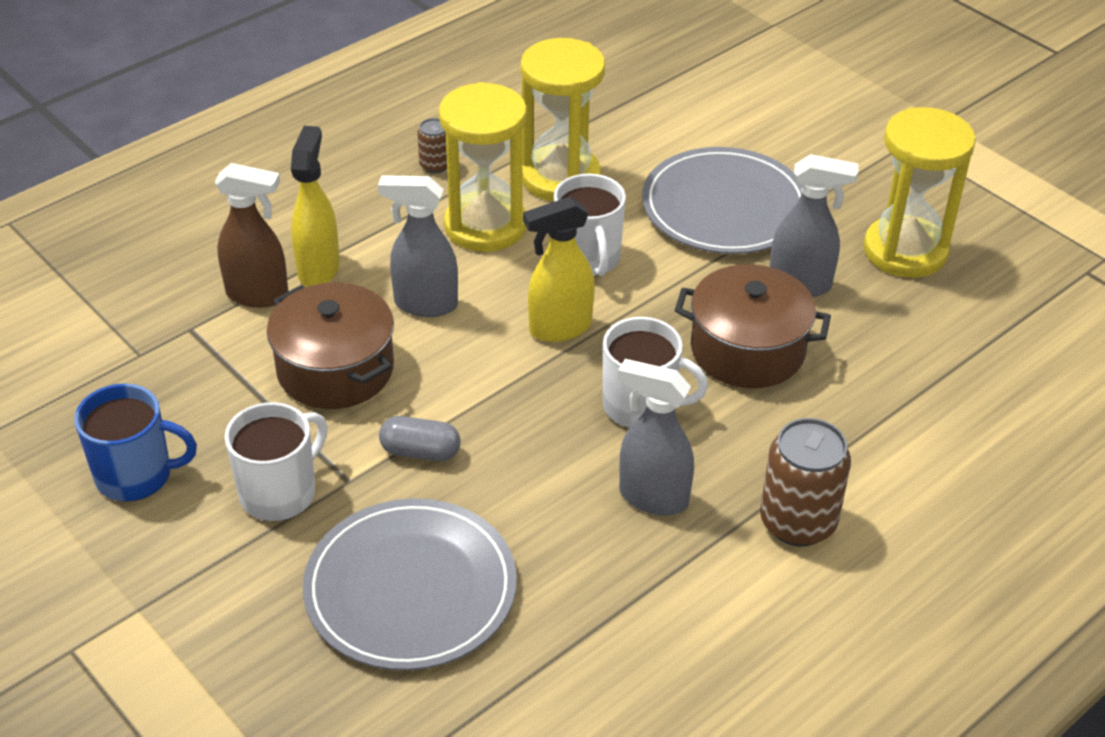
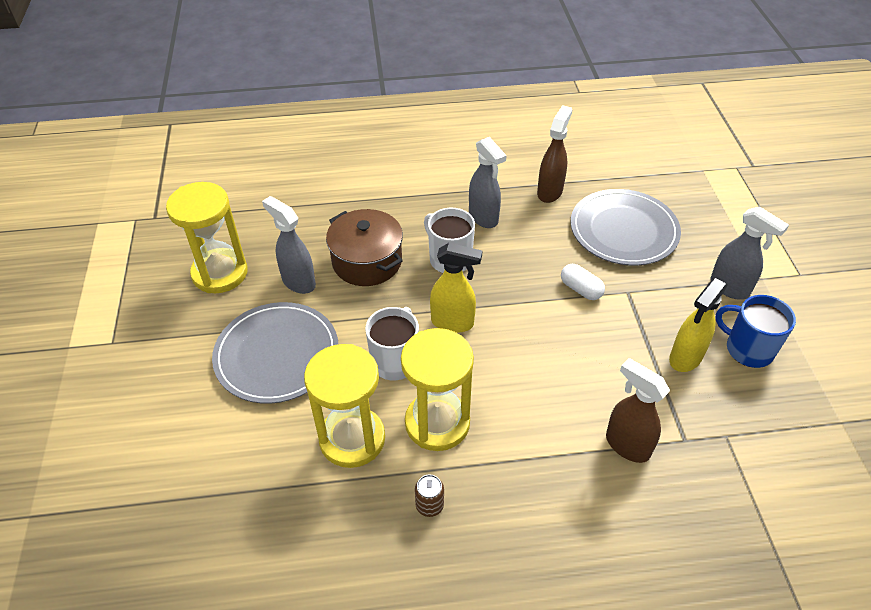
camera: 145 degrees left, 5 degrees up
(280, 492) = (667, 302): white mug -> none
(319, 269) = (573, 446): yellow spray bottle -> yellow spray bottle (685, 358)
(335, 369) = (602, 361): brown pot -> none
(420, 452) = (580, 289): grey capsule -> white capsule
(425, 304) = (520, 380): grey spray bottle -> grey spray bottle (730, 288)
(585, 606) = (550, 192): none -> brown spray bottle
(797, 522) = (431, 181): brown can -> none

